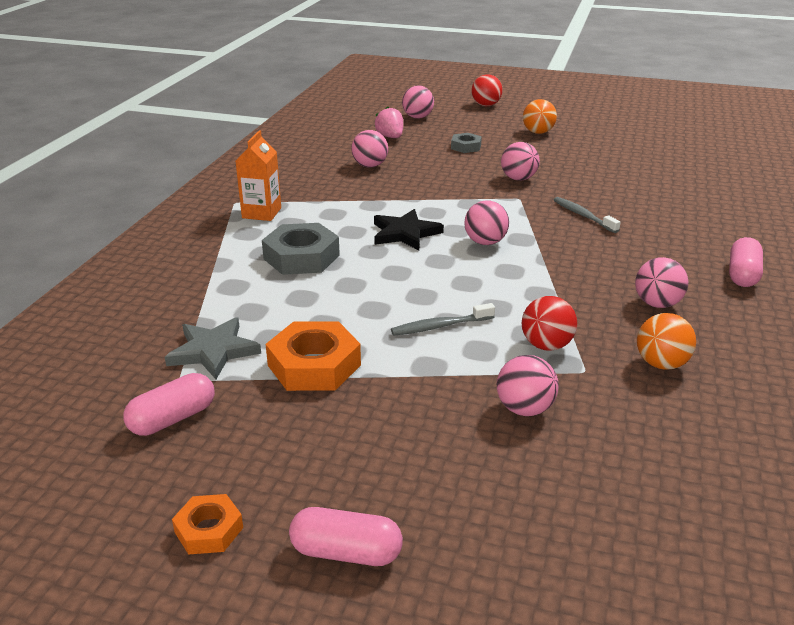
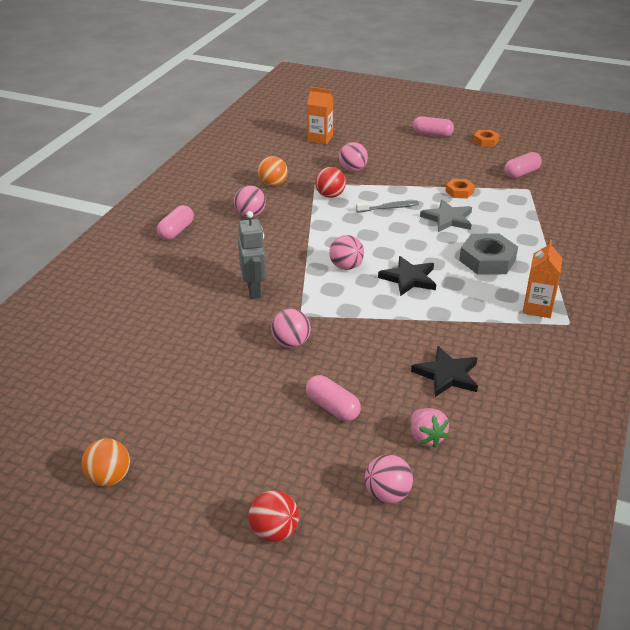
camera: 175 degrees left, 5 degrees up
(213, 351) = (518, 201): grey star -> grey star (448, 219)
(314, 365) = (459, 192): orange nut -> orange nut, size x0.57
(370, 166) = (447, 375): pink ball -> black star
(466, 147) = (332, 407): grey nut -> pink capsule
(538, 132) = (229, 438): orange ball -> orange ball (109, 478)
(583, 215) = (254, 290): grey toothbrush -> grey robot
(639, 512) = (320, 139): none -> orange carton

